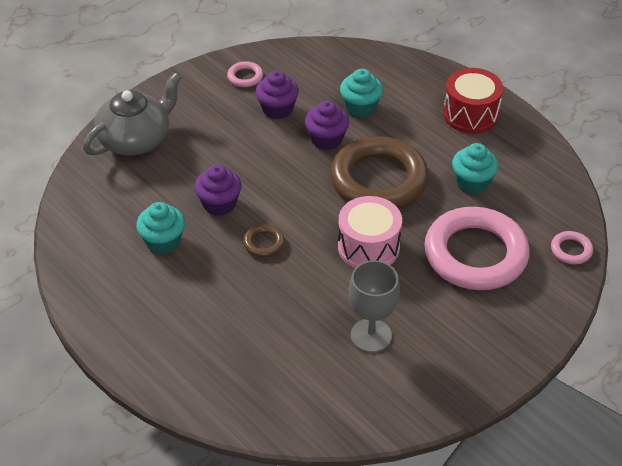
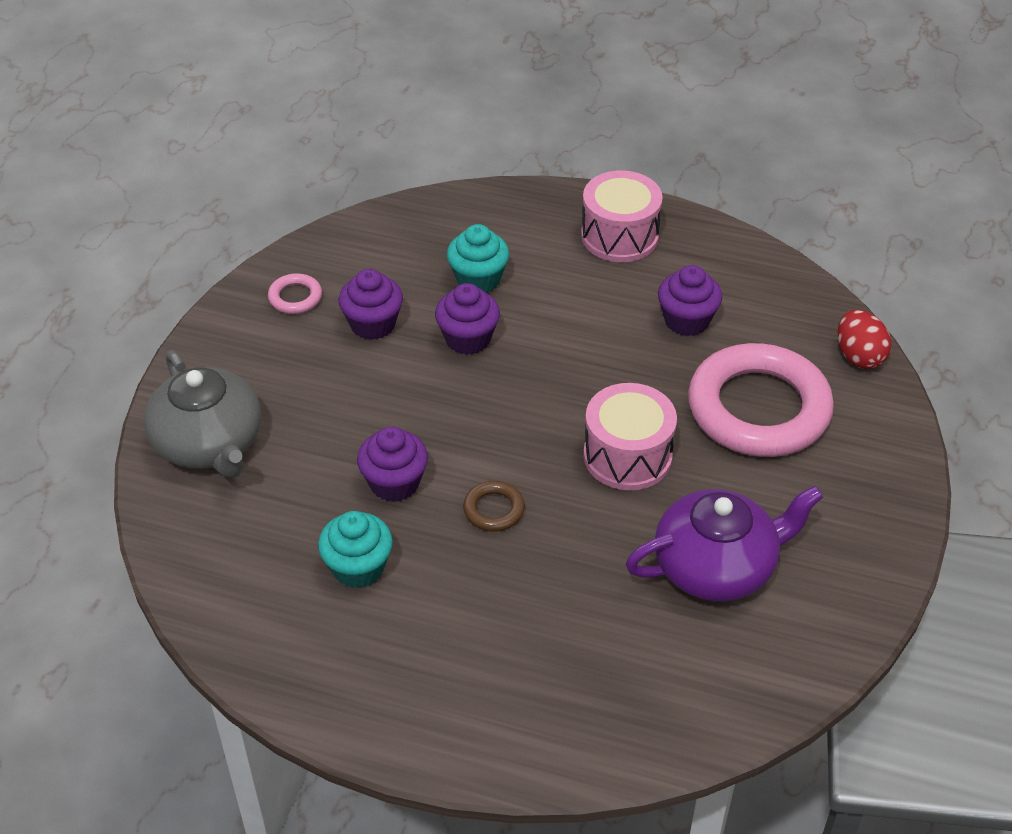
camera: 30 degrees left, 0 degrees up
(136, 139) = (209, 443): grey teapot -> grey teapot turned 135 degrees clockwise
(371, 335) = (716, 566): grey goblet -> purple teapot
(378, 180) = (574, 365): brown ring -> none
(470, 114) = (619, 236): red drum -> pink drum
(472, 182) = (686, 320): turquoise cupcake -> purple cupcake
(571, 250) = (859, 356): pink ring -> red egg

